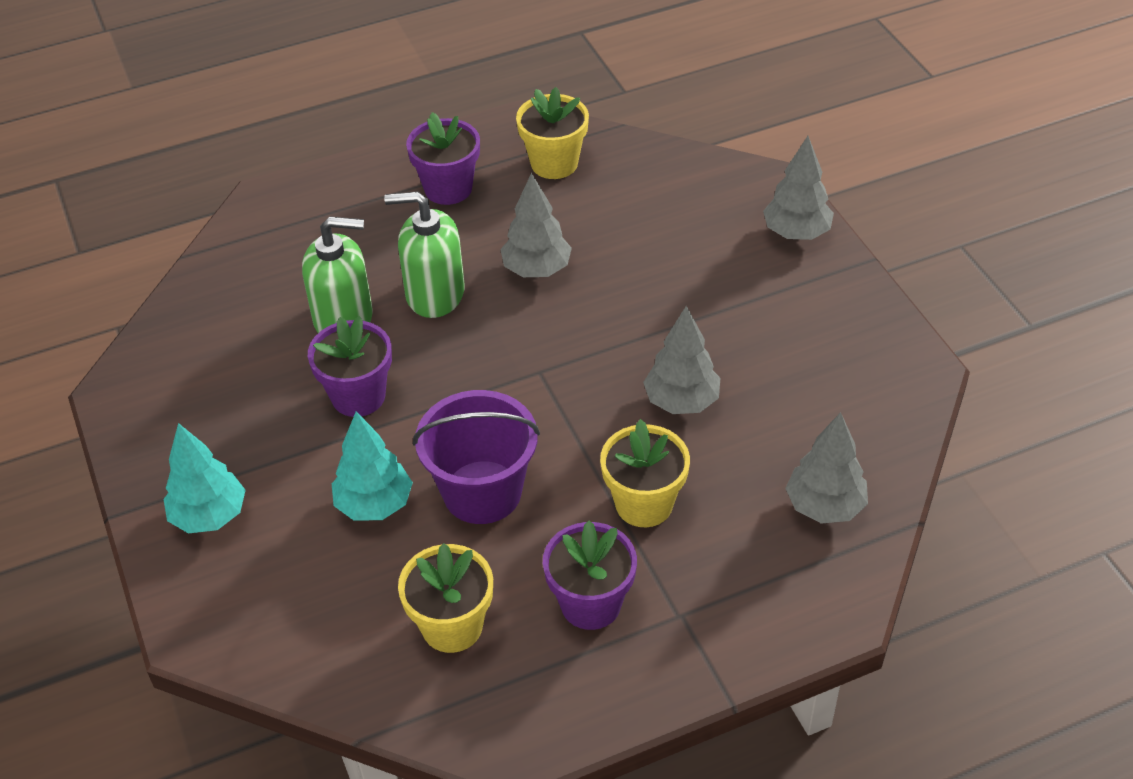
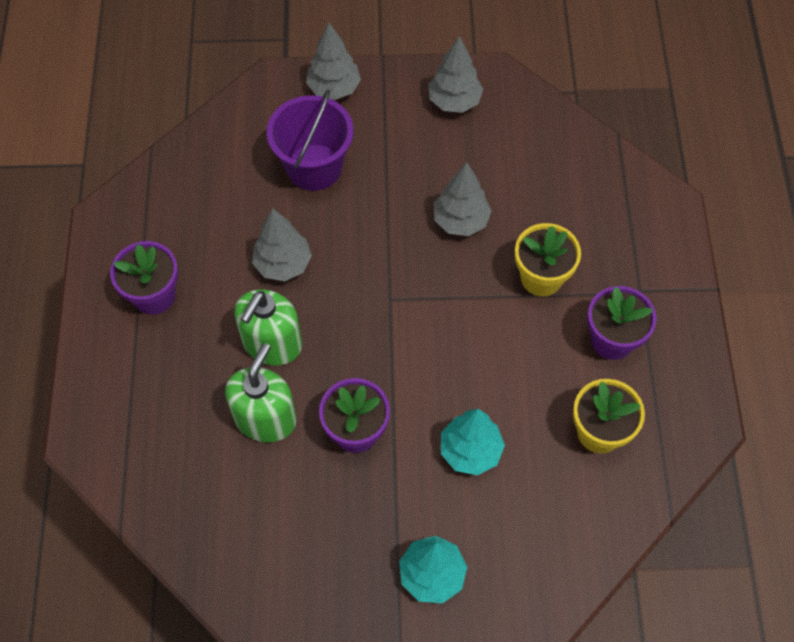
camera: 70 degrees left, 15 degrees up
(482, 492) = (489, 375): purple bucket -> purple bucket (314, 167)
(554, 163) = (169, 211): yellow flower pot -> none
(824, 506) = (585, 176): grey tree -> grey tree (454, 101)

